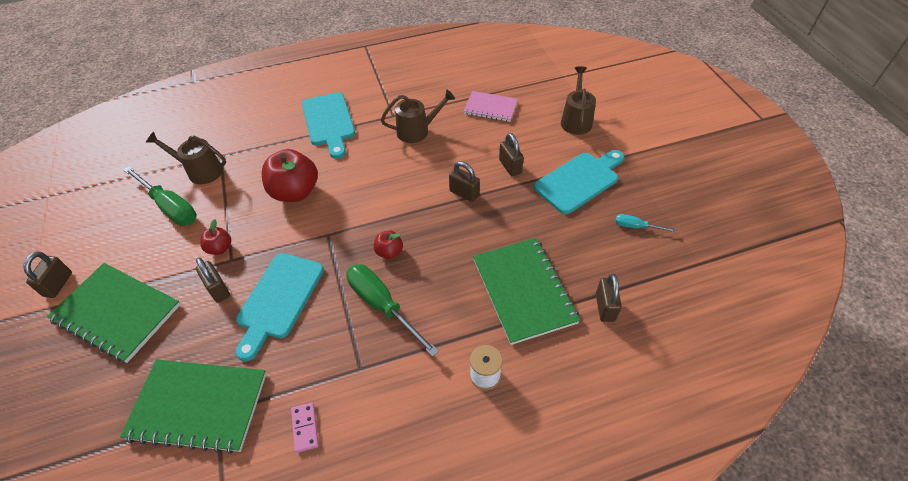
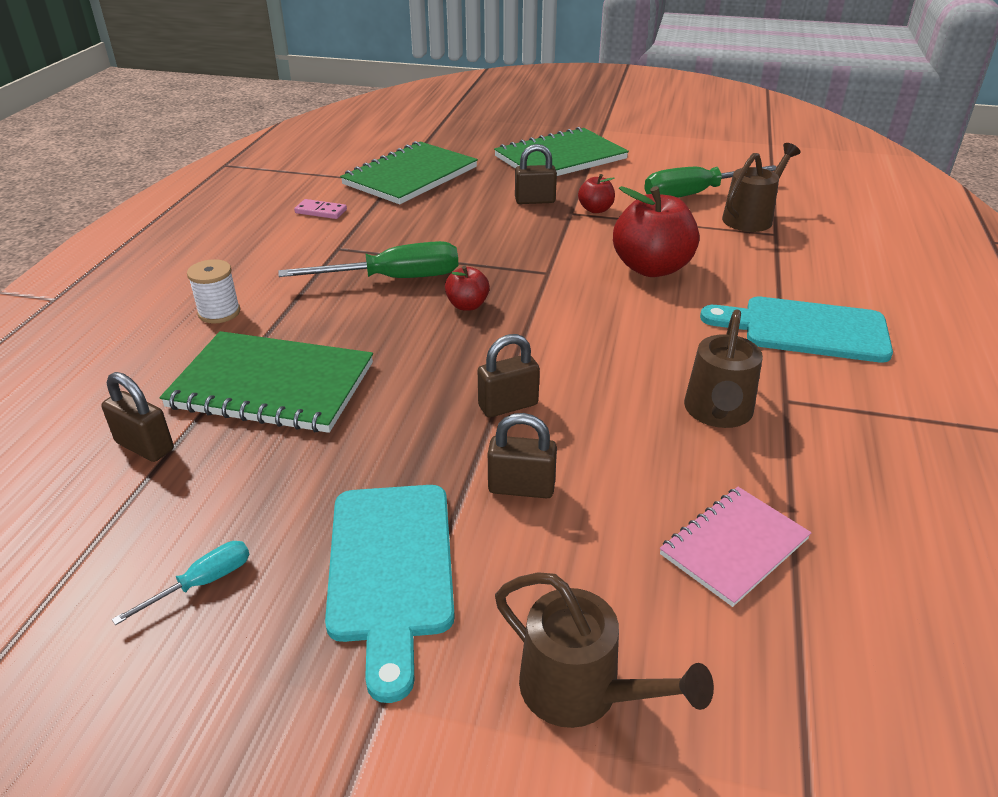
camera: 120 degrees right, 15 degrees down
(58, 284) = (627, 140): brown padlock -> none
(278, 299) = (481, 226): turquoise cutting board -> none

